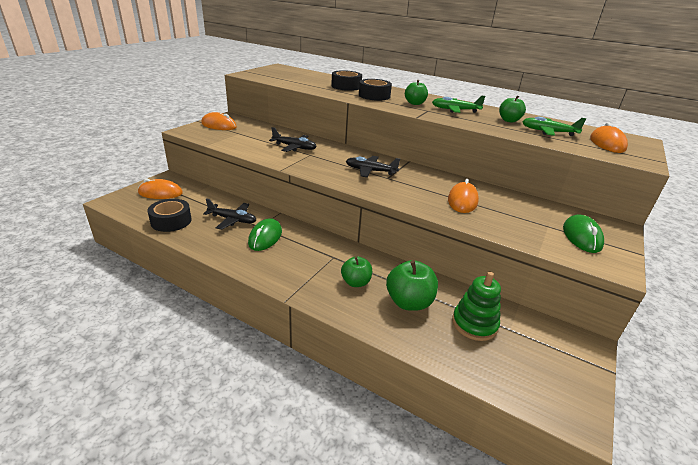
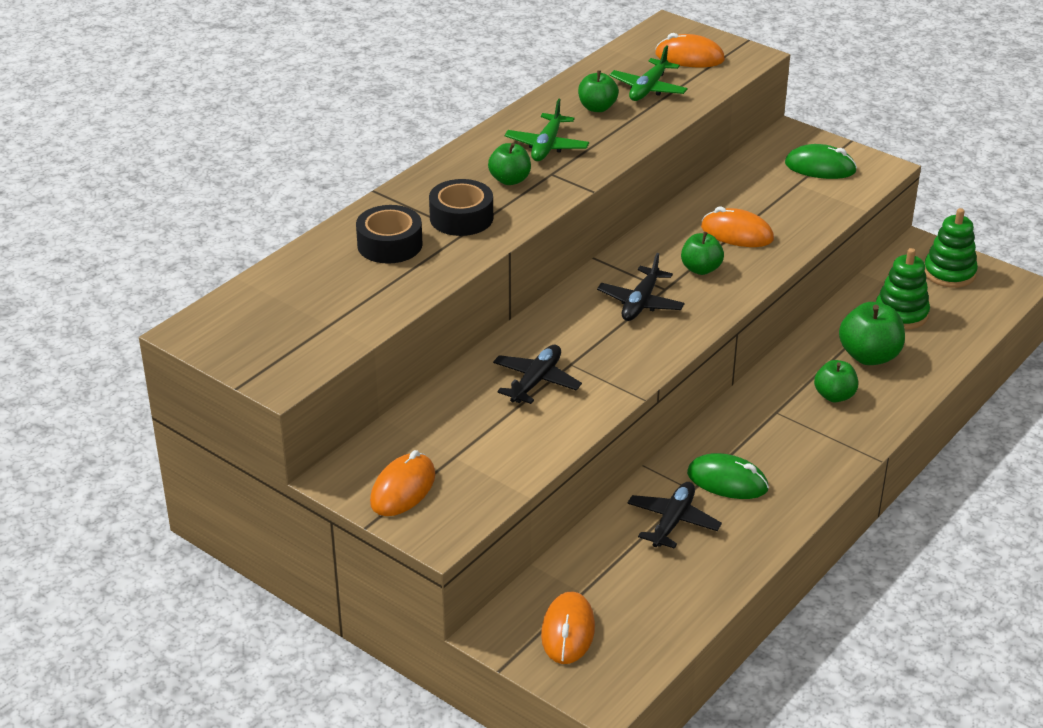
camera: 80 degrees left, 5 degrees up
(171, 221) = (680, 598): black tape -> none
(414, 188) = (701, 269): none -> green apple
(557, 362) = (949, 273): none -> green stacking toy

